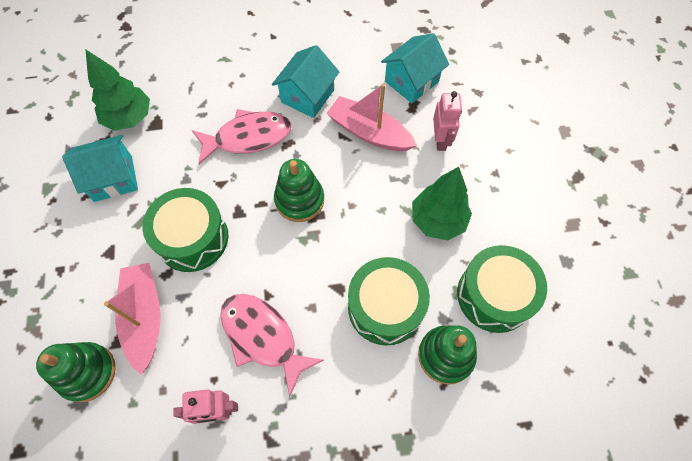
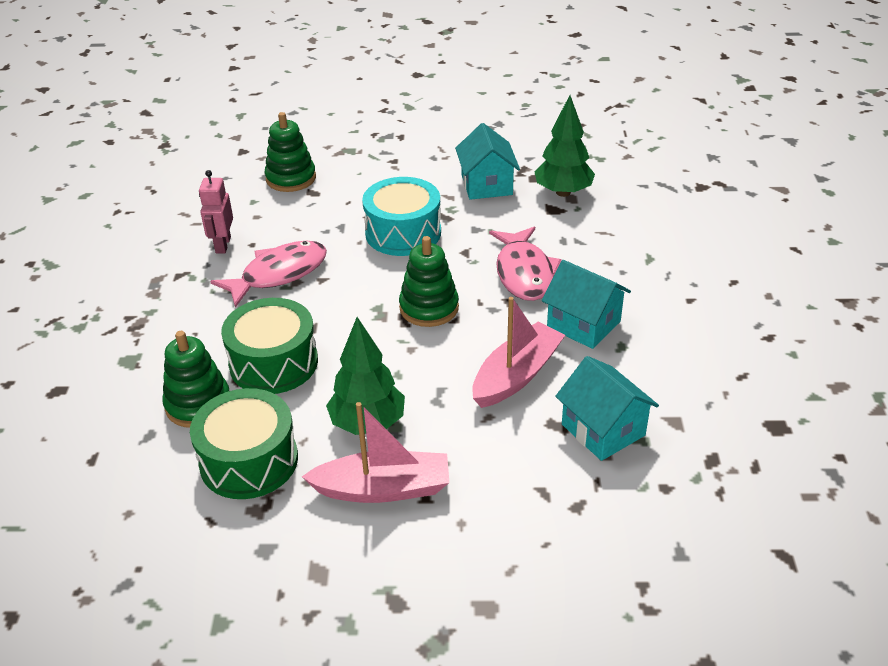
camera: 100 degrees right, 25 degrees down
(144, 317) = (328, 206): pink boat -> pink boat (383, 488)
(192, 238) = (403, 233): green drum -> turquoise drum
(440, 140) = (492, 446): pink robot -> none

